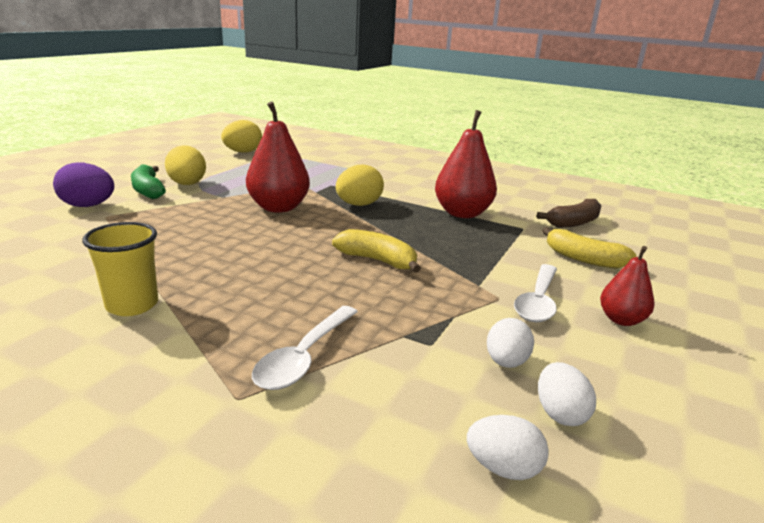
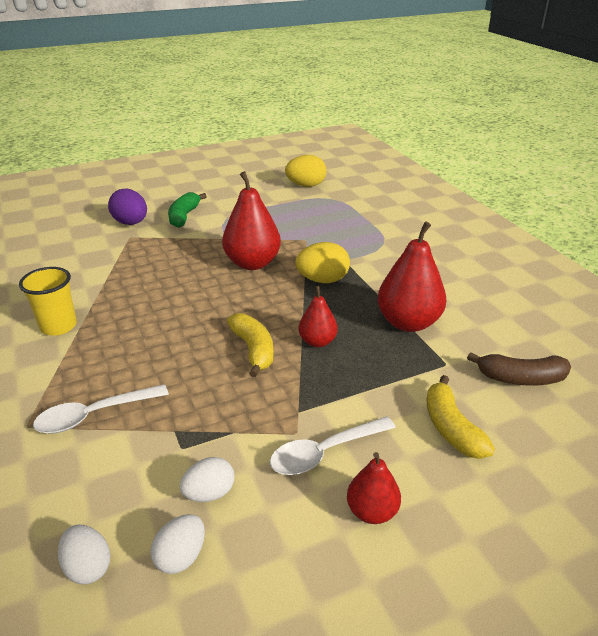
camera: 40 degrees right, 10 degrees up
(187, 184) = (217, 217): yellow egg -> none
(419, 241) = (317, 342): none -> red pear

